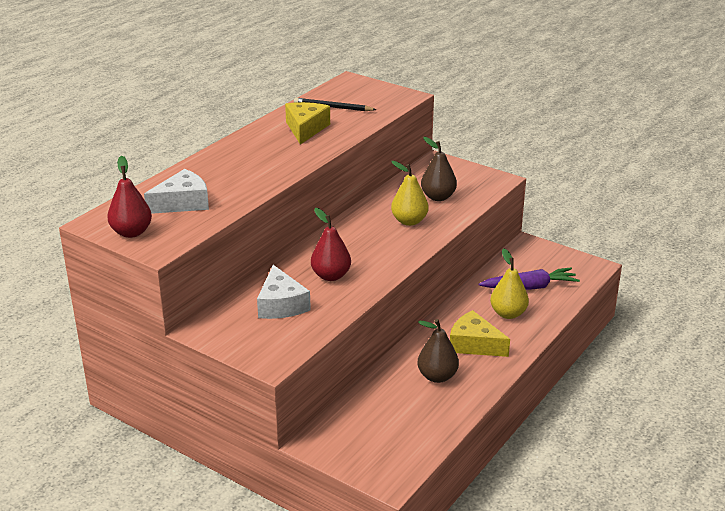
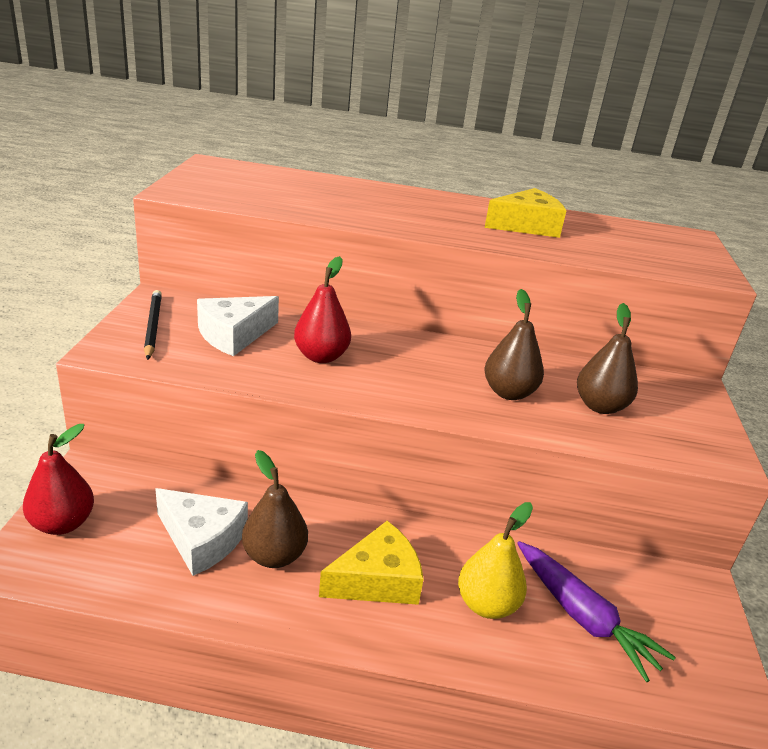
camera: 60 degrees right, 0 degrees up
(131, 232) = (202, 177): red pear -> red pear (62, 523)
(182, 203) = (282, 190): white cheese -> white cheese (202, 539)
(333, 107) = (605, 234): black pencil -> black pencil (153, 326)
(409, 221) = (508, 392): yellow pear -> brown pear
(474, 344) = (377, 580): yellow cheese -> yellow cheese turned 60 degrees clockwise

